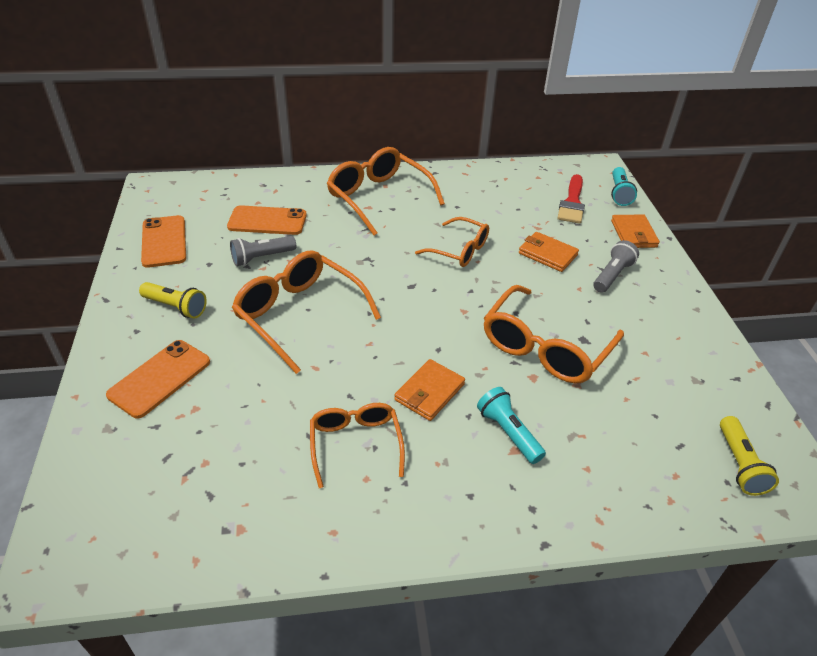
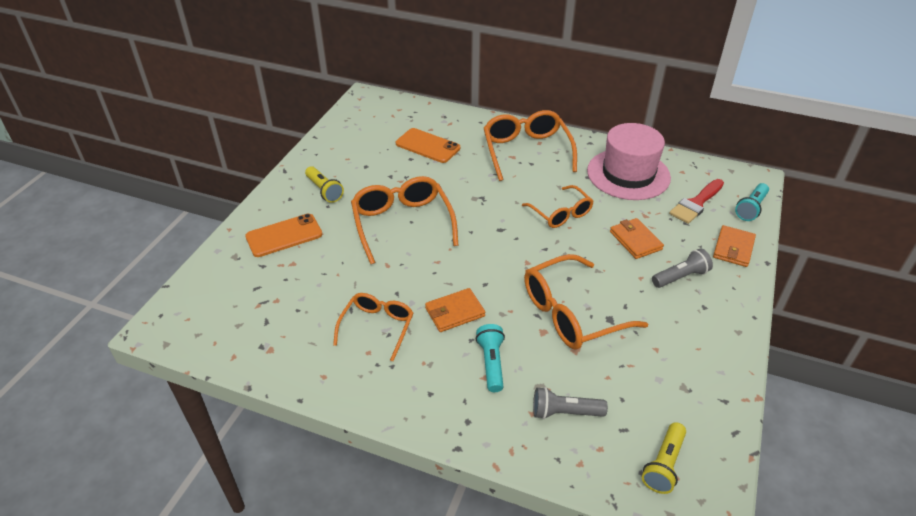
camera: 30 degrees right, 0 degrees up
(164, 241) = (346, 141): orange phone -> none
(262, 258) = (405, 173): grey flashlight -> grey flashlight (565, 412)
(493, 193) = (628, 174): none -> pink hat

